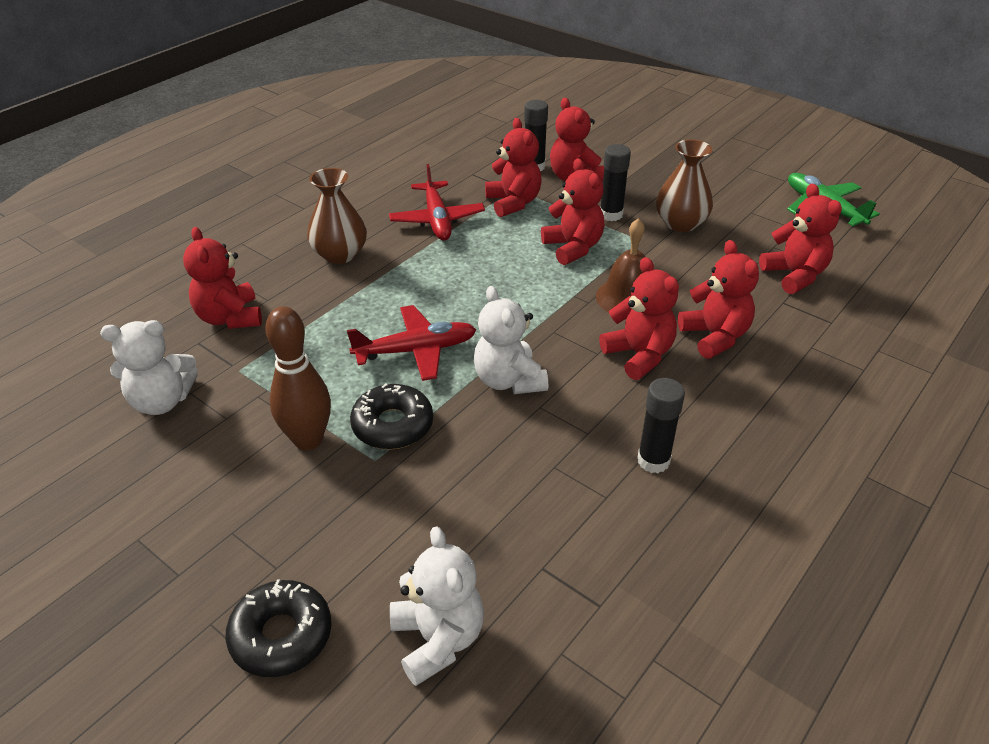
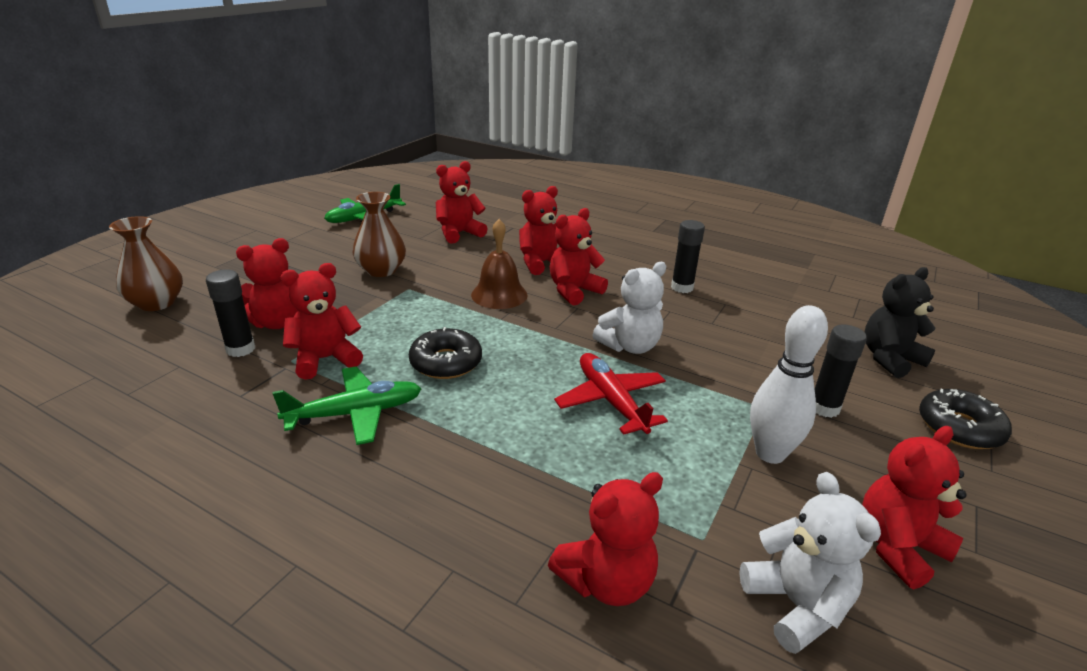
camera: 100 degrees left, 10 degrees down
(308, 440) = (770, 453): brown bowling pin -> white bowling pin
(340, 254) = (437, 492): brown vase -> brown vase (157, 303)
(392, 425) = (718, 403): black donut -> black donut (446, 362)
(437, 219) = (355, 413): red plane -> green plane
(438, 639) = (889, 359): white teddy bear -> black teddy bear
(573, 248) = (421, 321): red teddy bear -> red teddy bear (898, 547)
(611, 214) = (361, 302): black glue stick -> black glue stick (824, 408)

